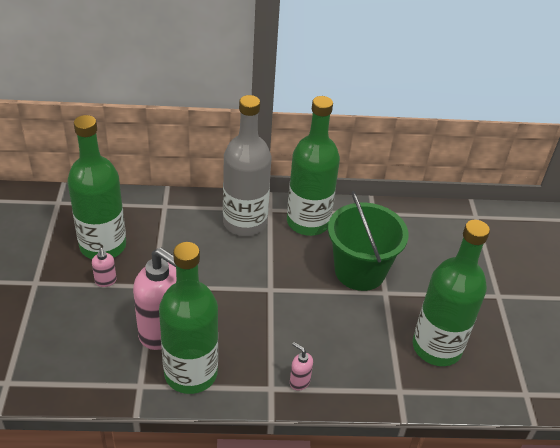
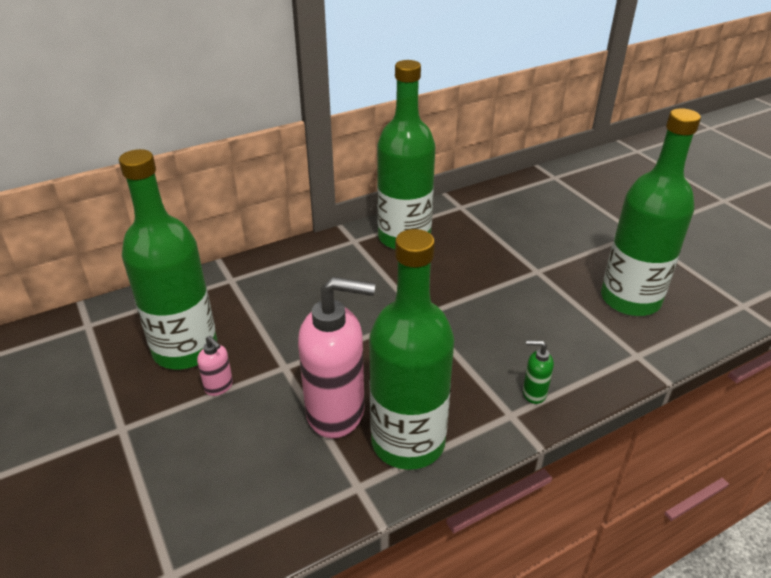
camera: 25 degrees left, 5 degrees down
(245, 222) = (337, 262): grey bottle -> none
(299, 382) = (534, 393): pink soap dispenser -> green soap dispenser
(360, 271) = (495, 262): green bucket -> none

